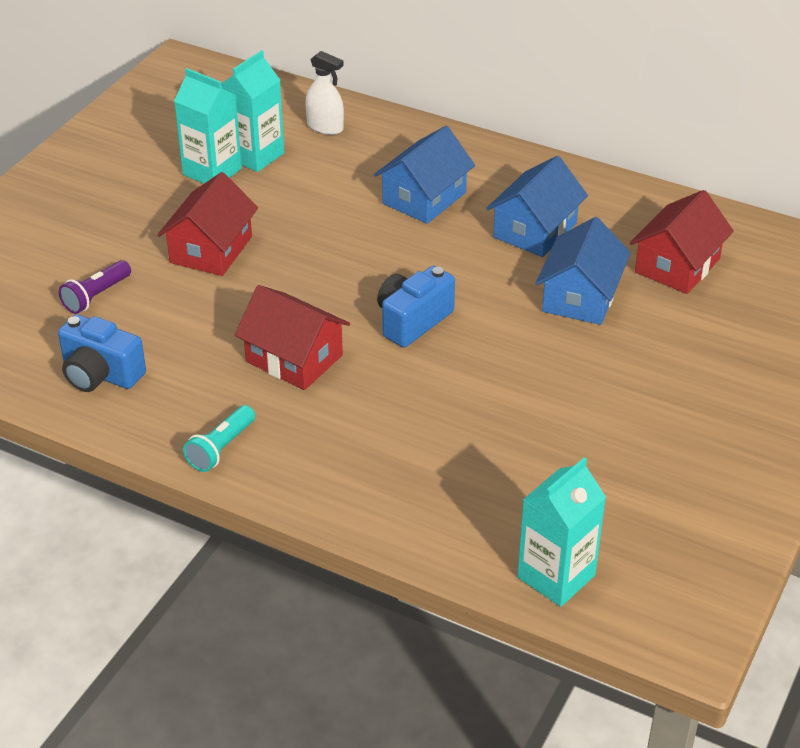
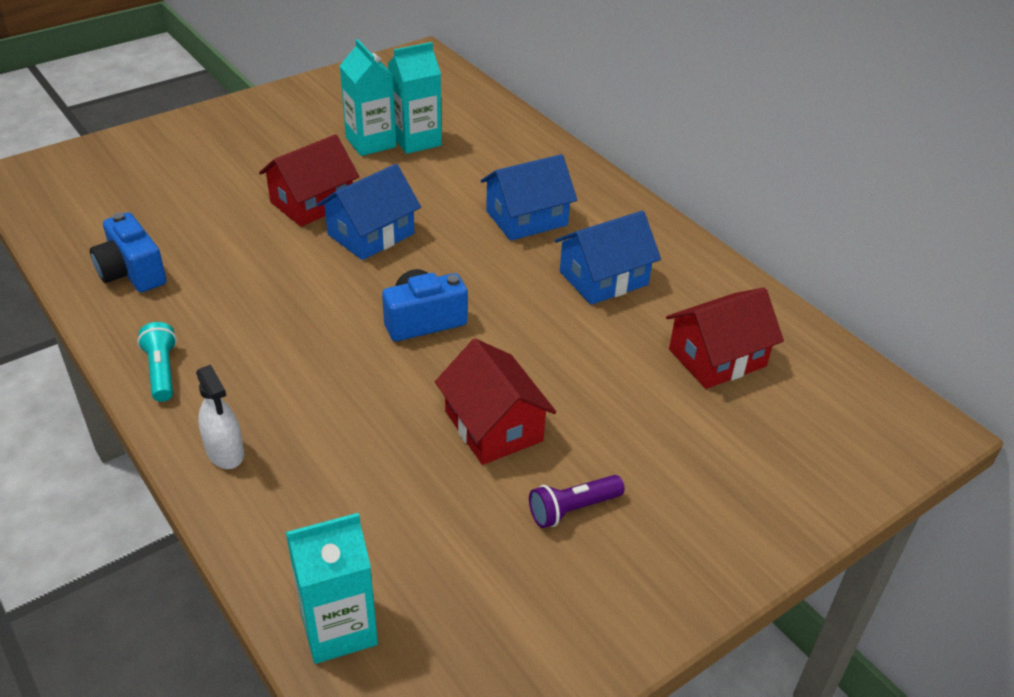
camera: 25 degrees right, 0 degrees up
(96, 296) = (190, 209): purple flashlight -> purple flashlight (572, 509)
(221, 448) = (162, 371): turquoise flashlight -> turquoise flashlight turned 105 degrees clockwise
(294, 358) = (294, 316): red house -> red house (493, 426)
(325, 127) = (493, 135): white spray bottle -> white spray bottle (225, 452)
(580, 297) = (596, 354): blue house -> blue house (371, 234)

